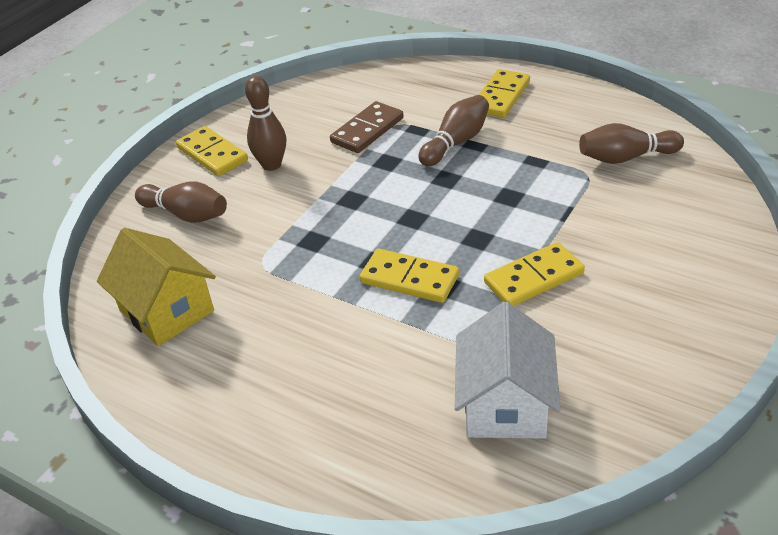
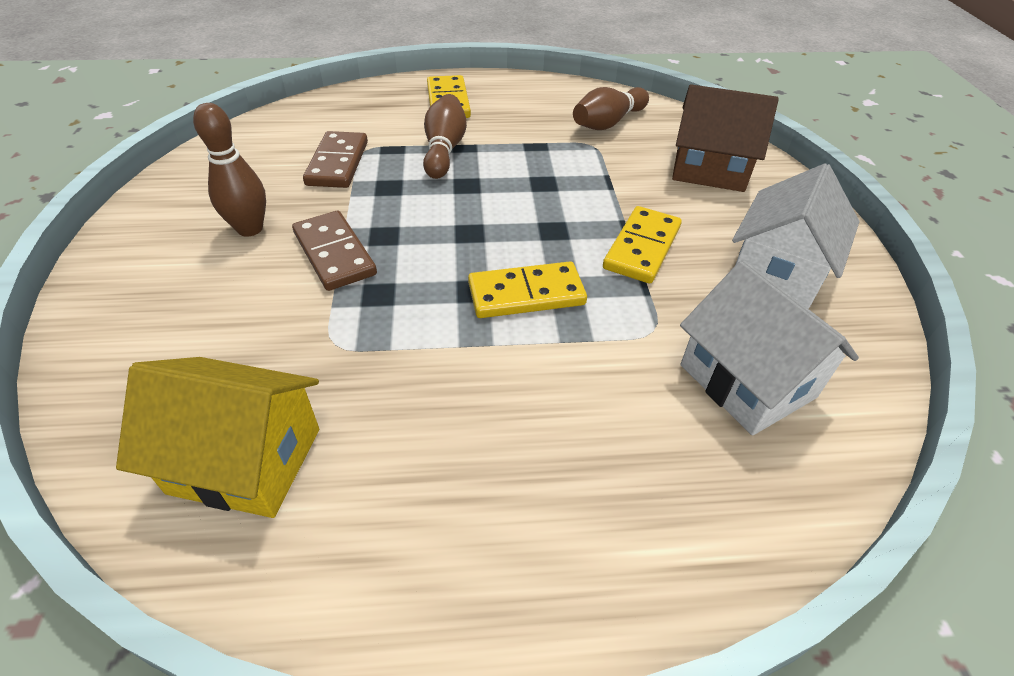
camera: 40 degrees left, 5 degrees up
(186, 214) = (174, 322): brown bowling pin -> none
(212, 154) = (155, 240): yellow domino -> none
(309, 202) = (334, 254): none -> brown domino
(631, 340) = (778, 271): none -> white house
(675, 232) = (709, 169): none -> brown house

